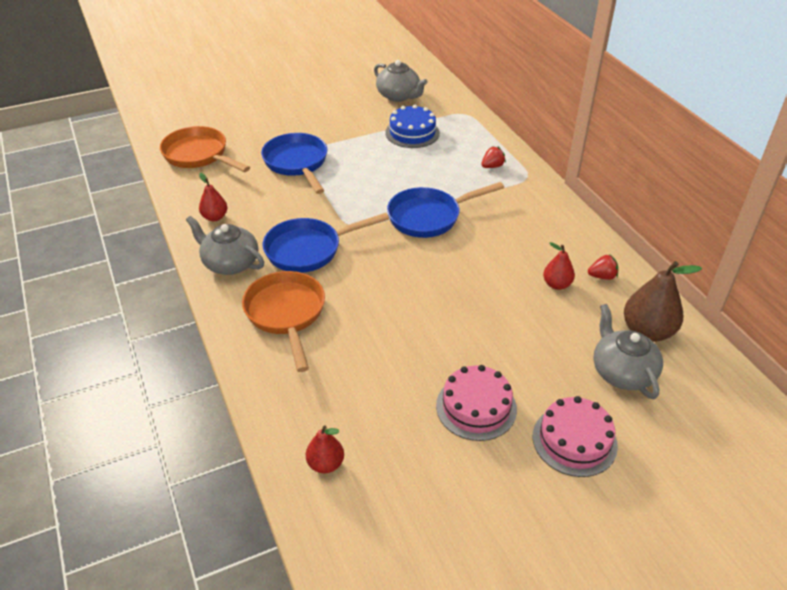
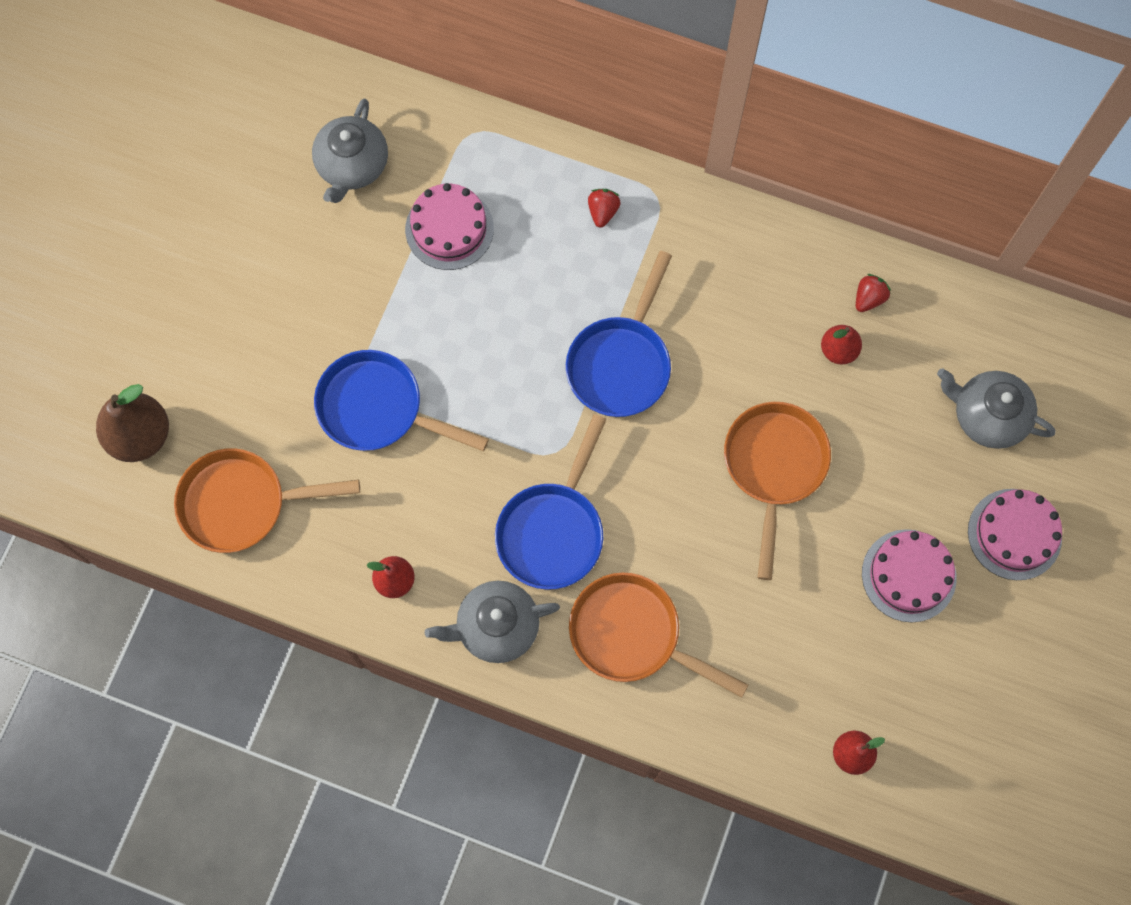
camera: 45 degrees left, 30 degrees up
(398, 96) = (352, 165): grey teapot -> grey teapot turned 105 degrees clockwise
(412, 133) = (449, 229): blue cake -> pink cake
(456, 304) = (774, 467): none -> orange pan
(647, 331) = (967, 341): brown pear -> brown pear (140, 436)

